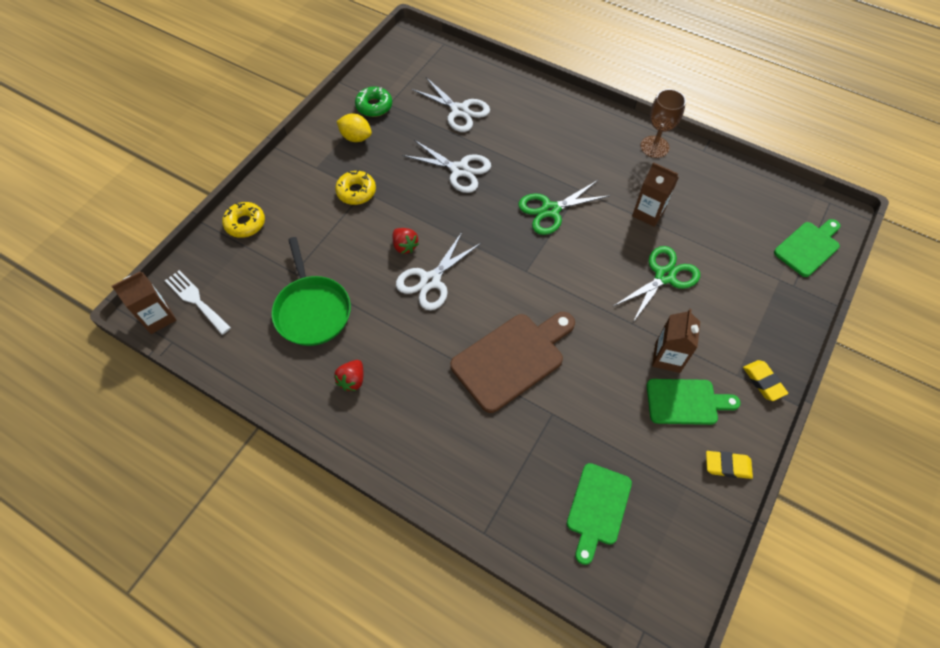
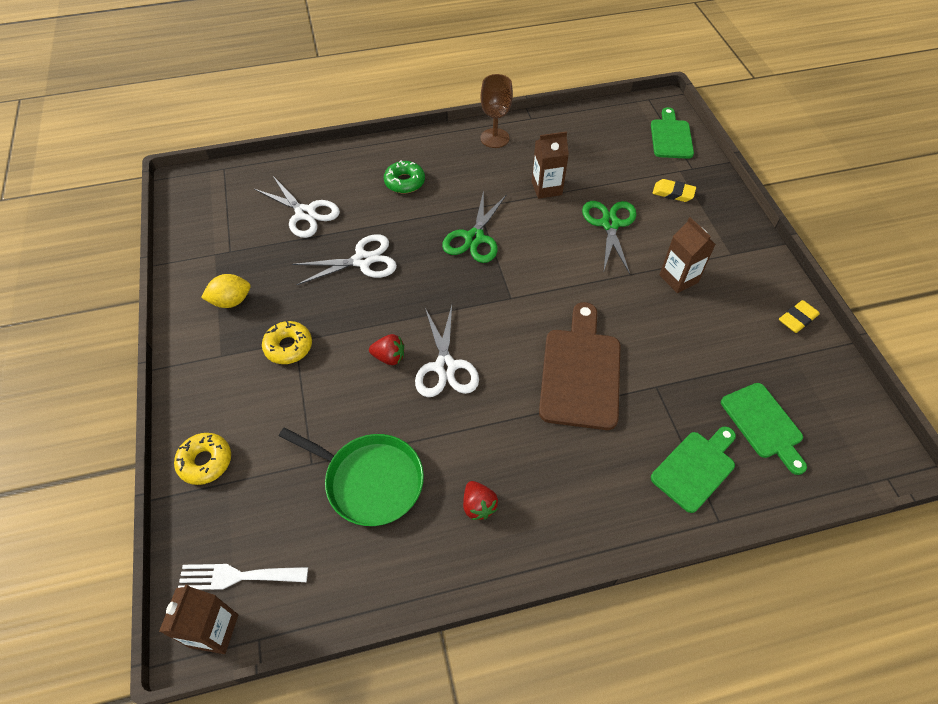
camera: 45 degrees left, 5 degrees down
(374, 106) = (217, 262): green donut -> green donut (404, 182)
(459, 111) = (305, 213): white scissors -> white scissors turned 45 degrees clockwise
(686, 402) = (725, 299): green cutting board -> green cutting board (695, 468)
(763, 382) = (750, 245): yellow eraser -> yellow eraser (673, 193)

